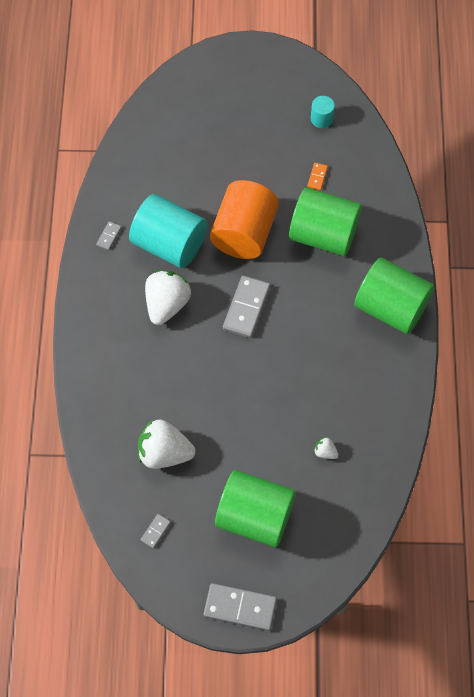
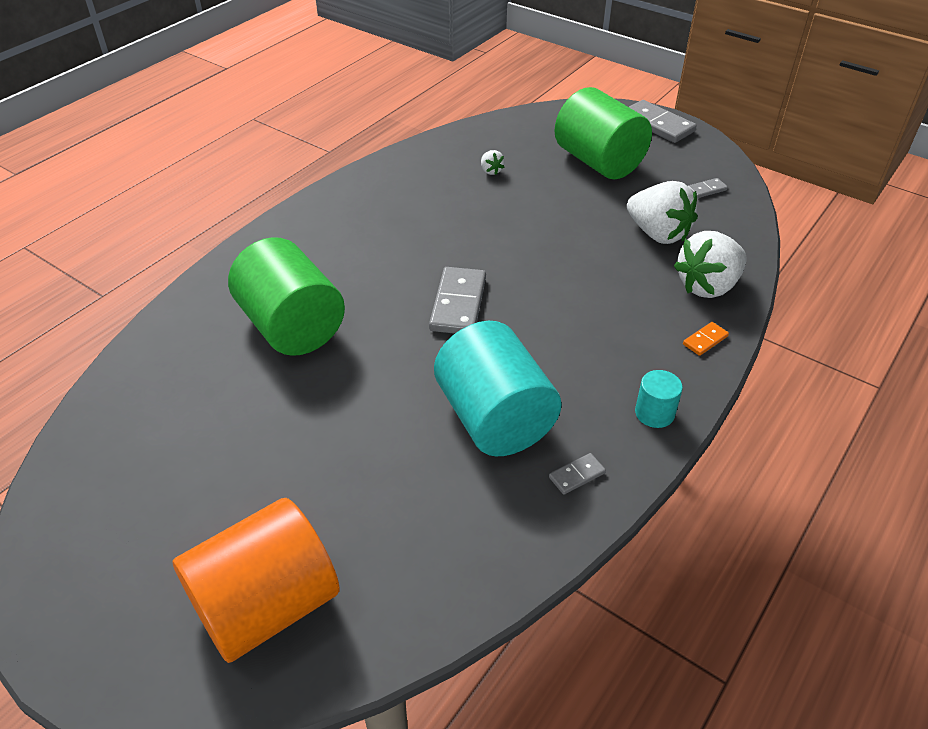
camera: 145 degrees left, 20 degrees down
(167, 304) = (554, 353): white strawberry -> white strawberry (707, 286)
(244, 233) = (383, 378): orange cylinder -> orange cylinder (266, 605)
(246, 308) = (458, 304): grey domino -> grey domino turned 45 degrees counterclockwise
(317, 177) = (221, 391): orange domino -> orange domino (705, 340)
(321, 119) = (121, 462): turquoise cylinder -> turquoise cylinder (654, 413)
(391, 307) = (304, 232): green cylinder -> none

